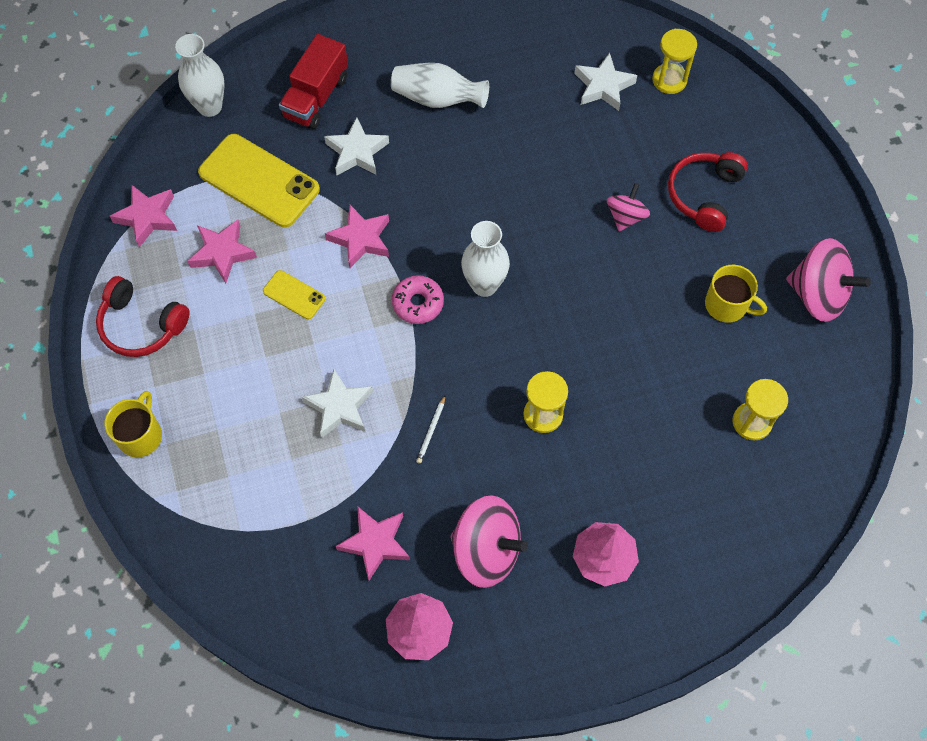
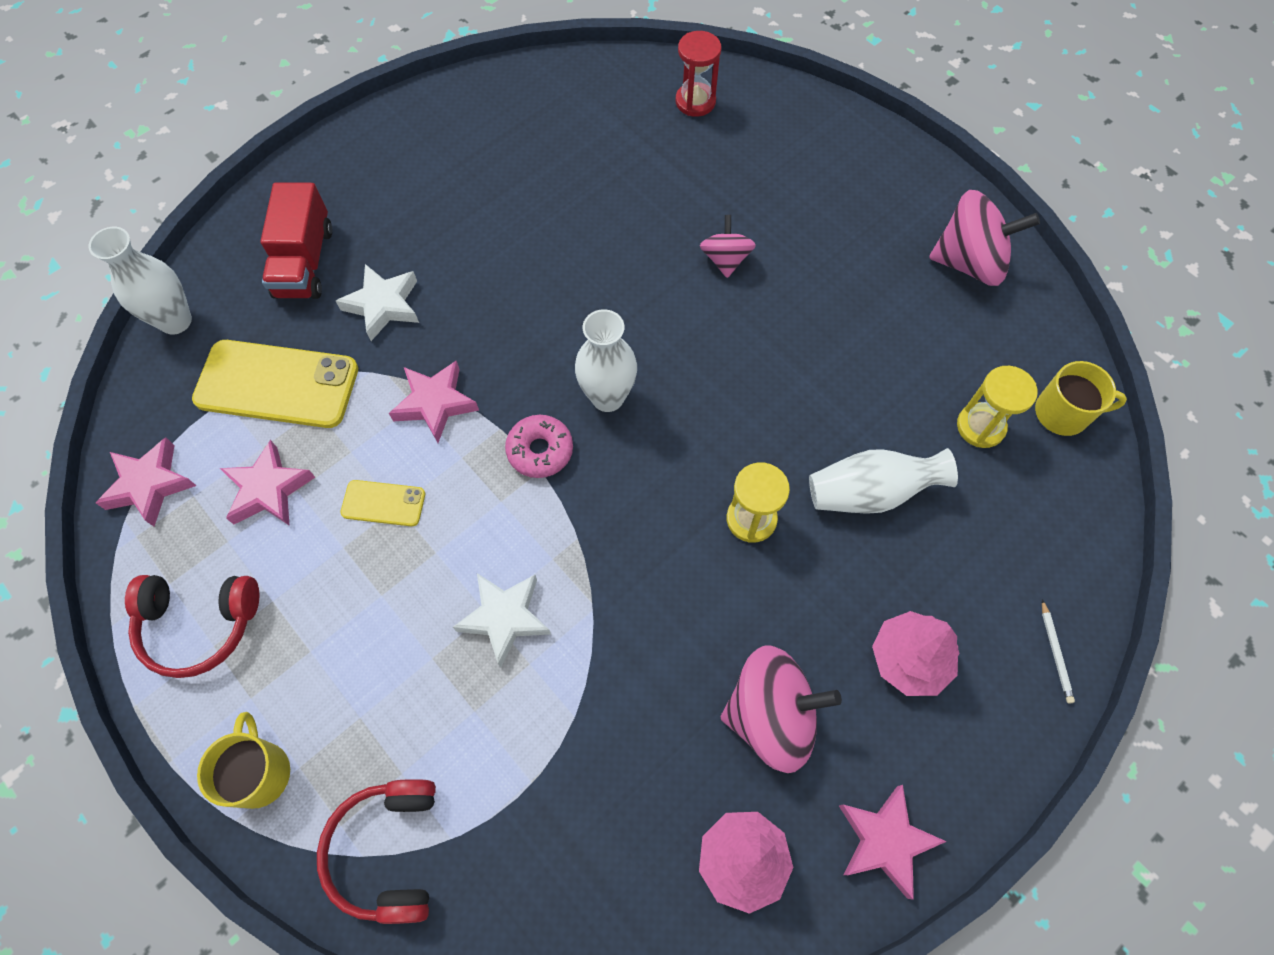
camera: 25 degrees left, 0 degrees up
(375, 543) = (632, 772): pink star -> pink star (885, 840)
(431, 430) = (631, 596): white pencil -> white pencil (1055, 653)
(437, 99) = (450, 212): white vase -> white vase (870, 492)
(603, 86) = (629, 133): white star -> none
(669, 80) = (695, 102): yellow hourglass -> red hourglass
(704, 195) = (795, 205): red headphones -> red headphones (388, 850)
(727, 305) = (883, 311): yellow mug -> yellow mug (1063, 413)

